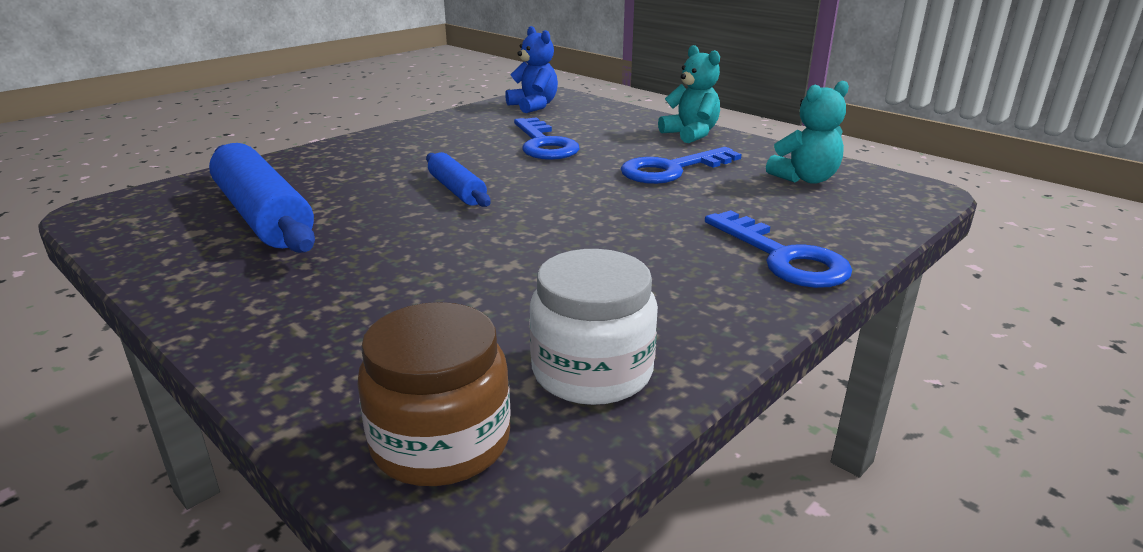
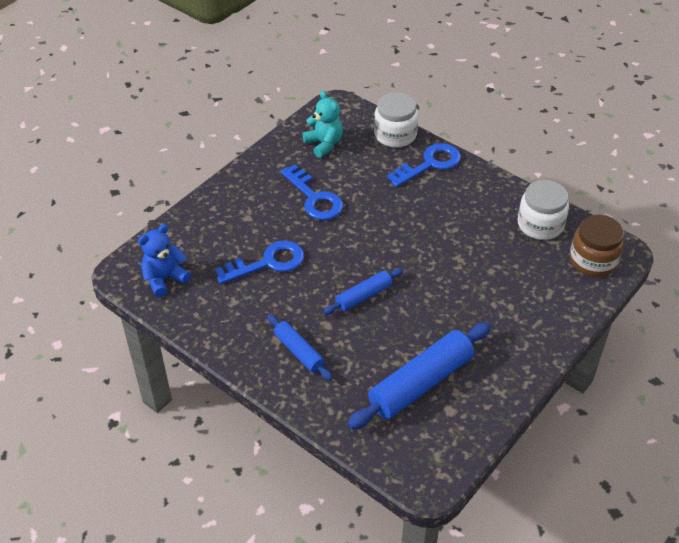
camera: 95 degrees left, 20 degrees up
(383, 155) = (299, 352): none -> blue rolling pin
(691, 134) = (241, 187): turquoise teddy bear -> none
(862, 231) = (395, 135): none -> white jar

